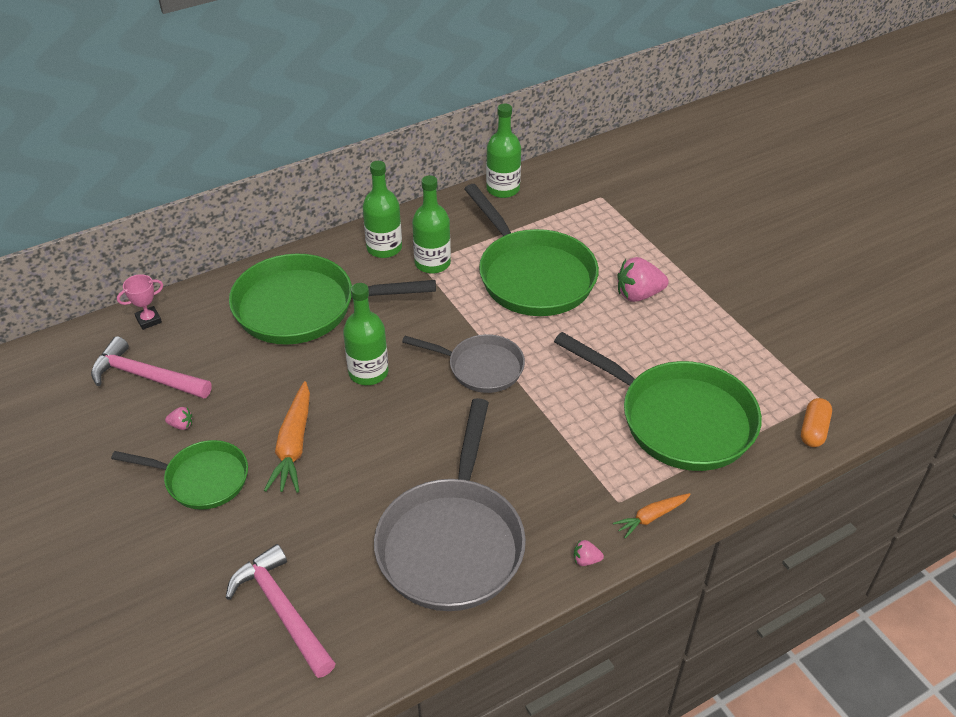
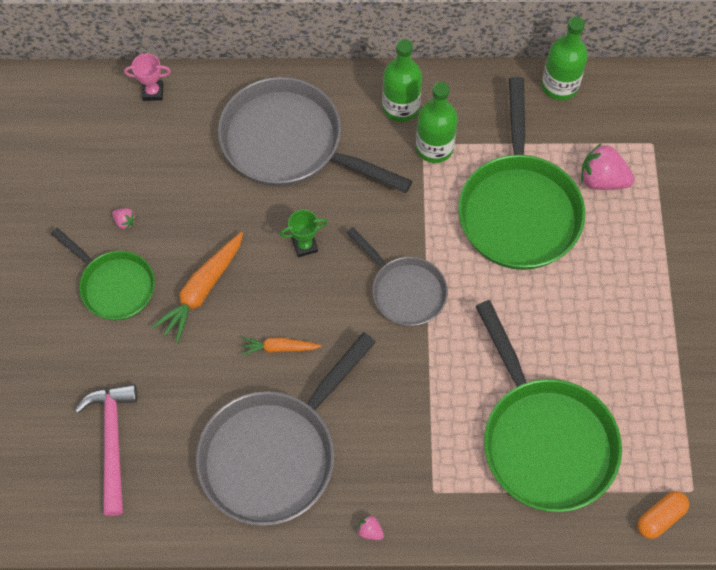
camera: 30 degrees right, 20 degrees up
(146, 376) = (121, 155): pink hammer -> none
(303, 307) = (289, 143): green pan -> grey pan
(368, 372) = (305, 245): green bottle -> green trophy
(638, 294) = (605, 283): pink strawberry -> pink strawberry (602, 180)
(651, 517) = (451, 522): orange carrot -> orange carrot (279, 348)

